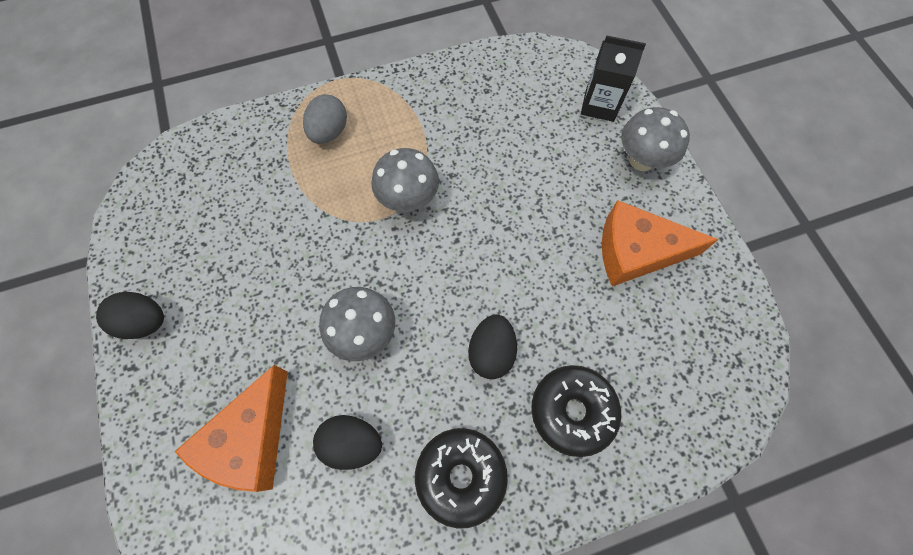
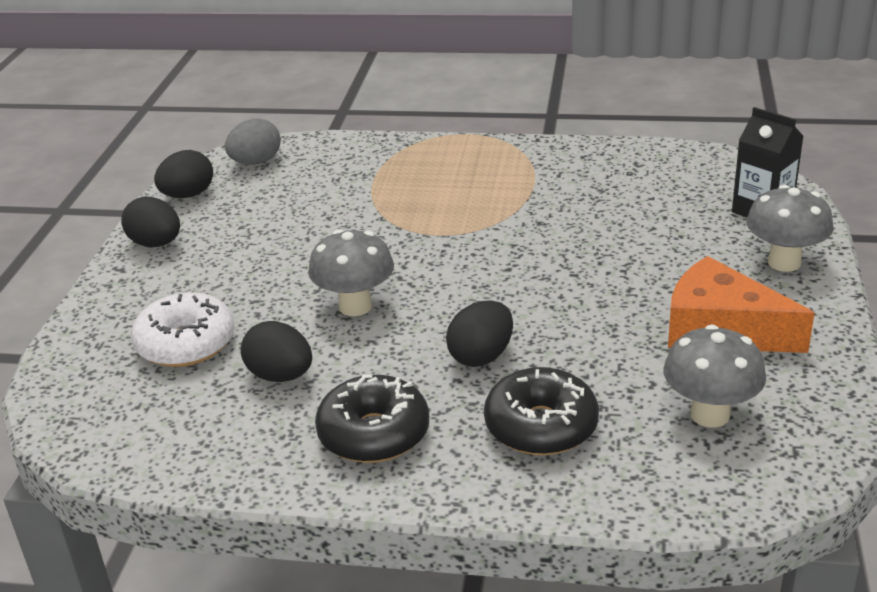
camera: 30 degrees right, 35 degrees down
(135, 245) = (188, 195): none -> black egg
(250, 439) = (186, 344): orange cheese -> white donut
(329, 132) = (431, 166): grey egg -> grey egg (256, 162)
(408, 200) = (477, 228): grey mushroom -> grey mushroom (710, 414)

